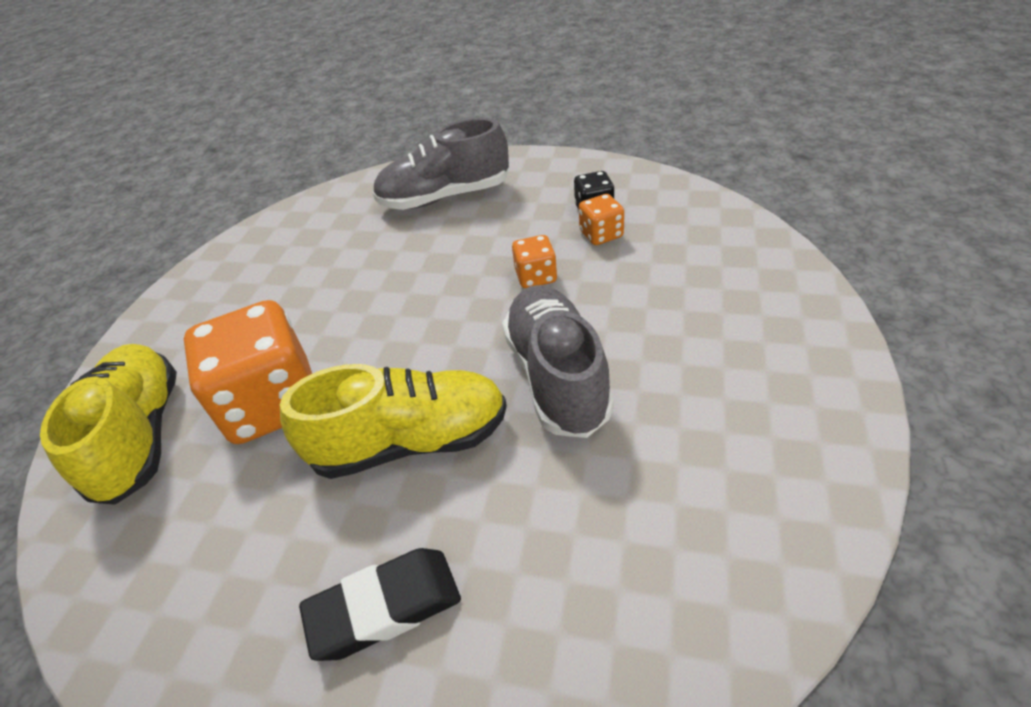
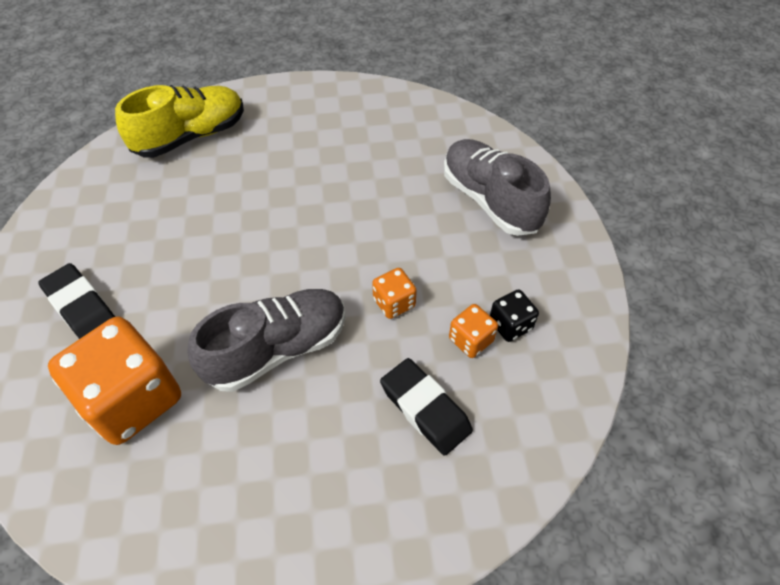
camera: 65 degrees right, 10 degrees up
(273, 403) = (225, 188): orange dice -> orange dice (132, 399)
(410, 441) = (202, 276): yellow shoe -> none
(667, 274) = (425, 409): none -> black eraser

